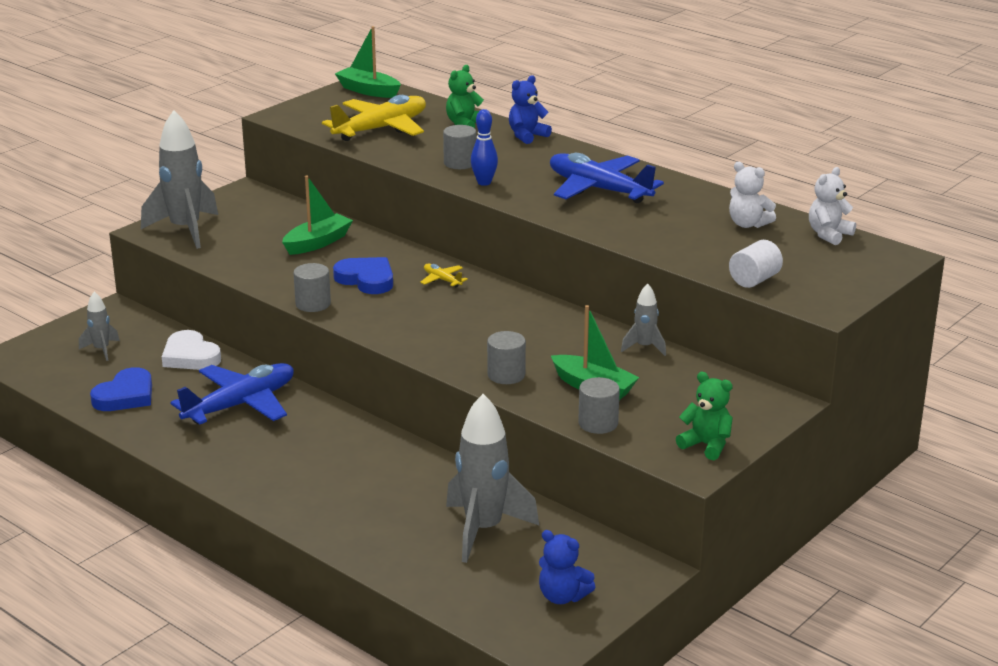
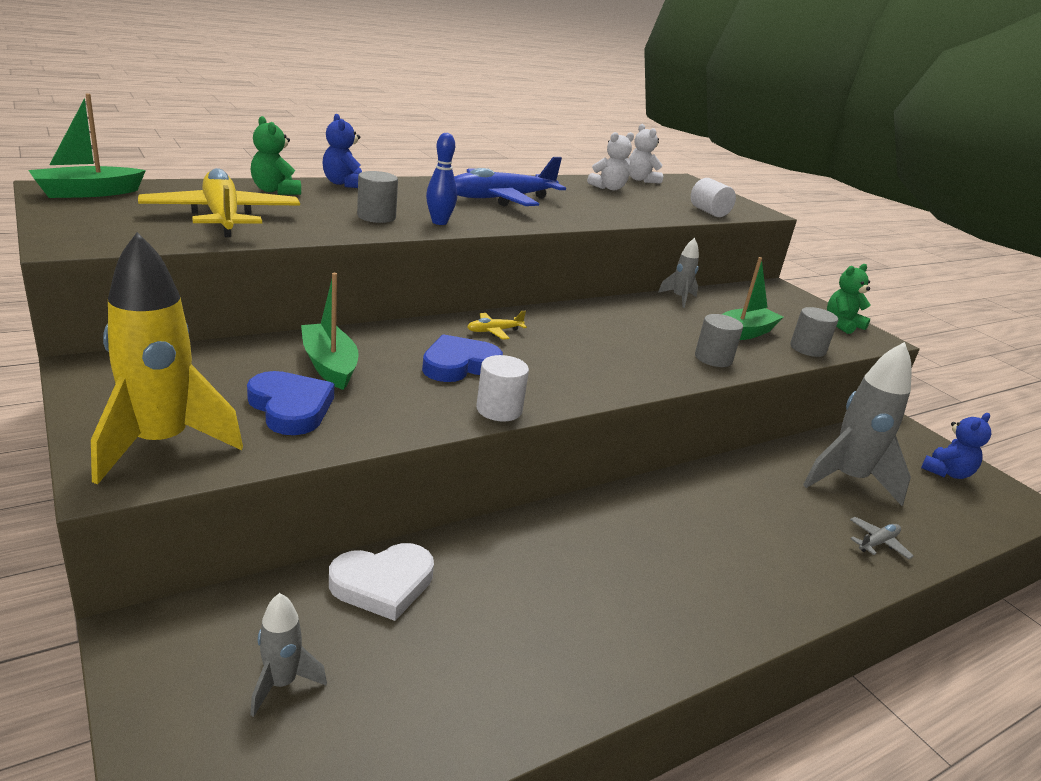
camera: 75 degrees left, 0 degrees up
(125, 395) = (462, 684): blue heart -> blue heart (290, 407)
(185, 230) = (161, 444): grey rocket -> yellow rocket
(241, 405) = (549, 569): blue plane -> none
(313, 304) = (499, 409): grey cylinder -> white cylinder
(384, 544) = (877, 543): none -> grey plane

